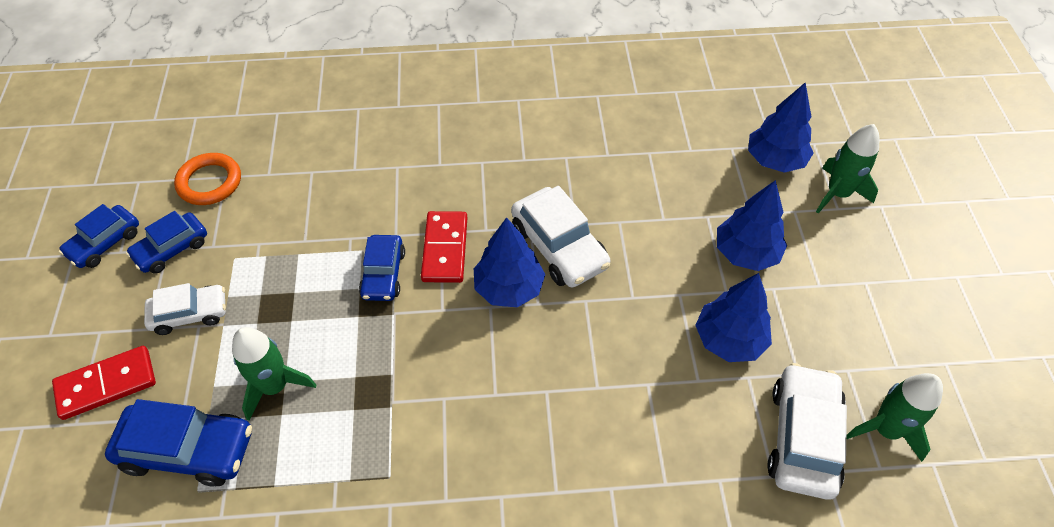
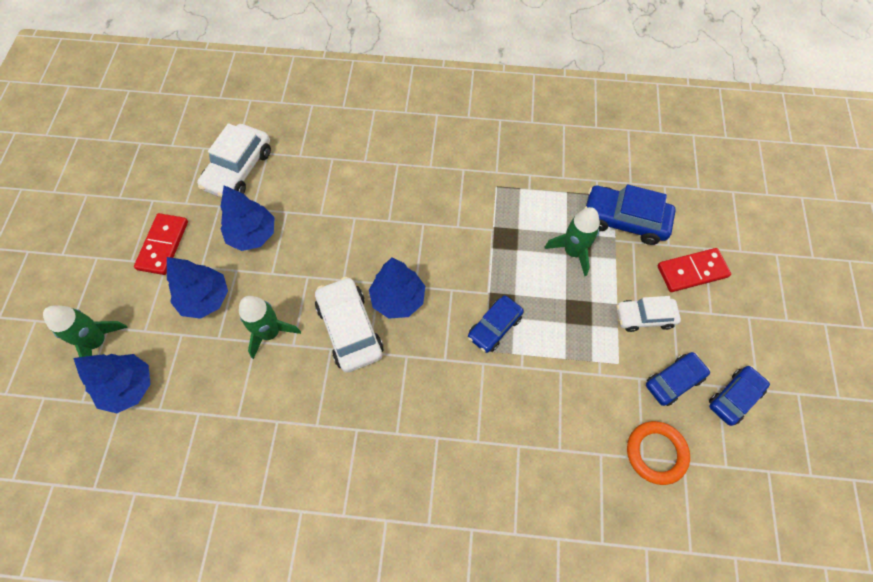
camera: 170 degrees left, 10 degrees up
(383, 274) = (494, 327): blue car -> blue car turned 150 degrees counterclockwise
(445, 249) = (443, 342): red domino -> red domino (163, 245)
(885, 429) = (186, 166): green rocket -> green rocket (270, 333)

